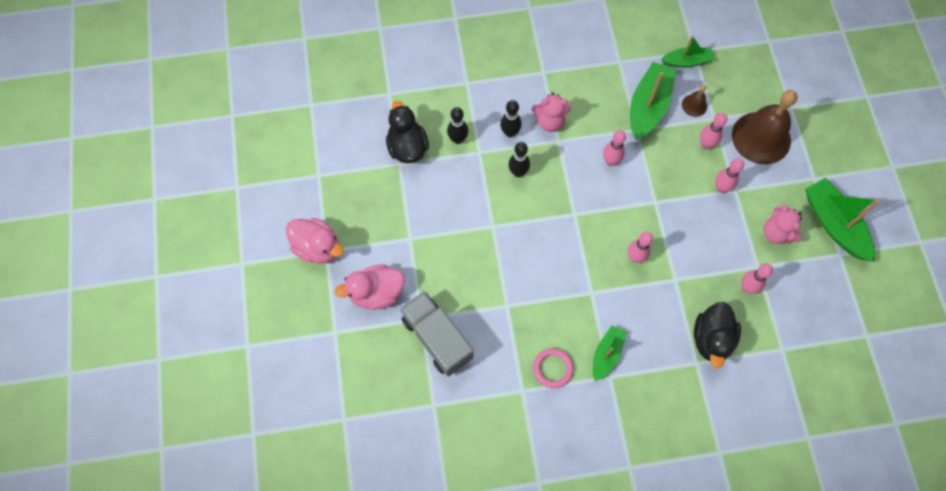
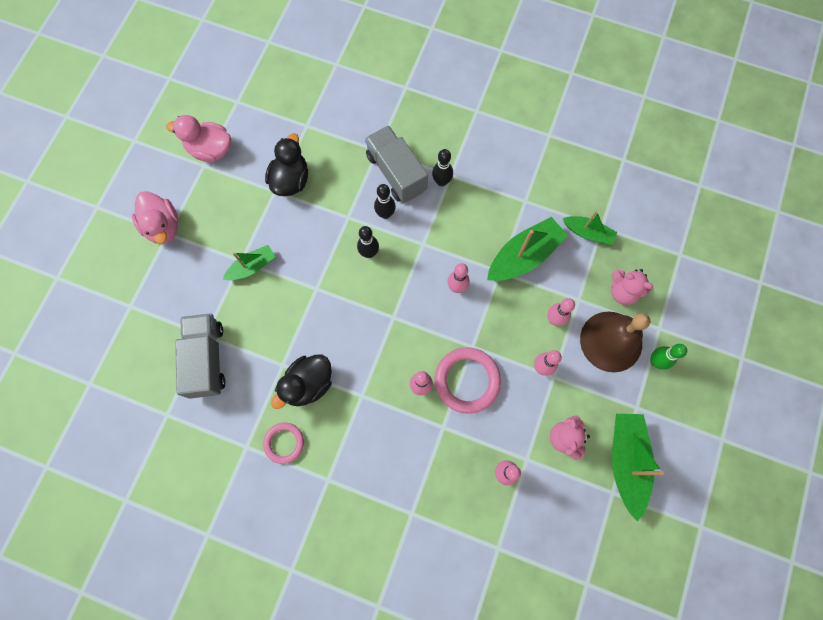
camera: 30 degrees right, 5 degrees up
(376, 293) = (184, 292): pink duck -> pink duck (210, 150)
(458, 139) = (337, 196): black bowling pin -> black bowling pin (441, 181)
(496, 93) = (396, 173): none -> grey truck
(549, 121) = (426, 222): pink teddy bear -> pink teddy bear (623, 291)
(606, 354) = (338, 458): green boat -> green boat (252, 267)
(669, 231) = (467, 380): none -> pink ring
(694, 105) = (567, 277): brown bell -> none
(711, 339) = (439, 500): black duck -> black duck (308, 384)
(805, 134) = (655, 361): none -> green bowling pin

